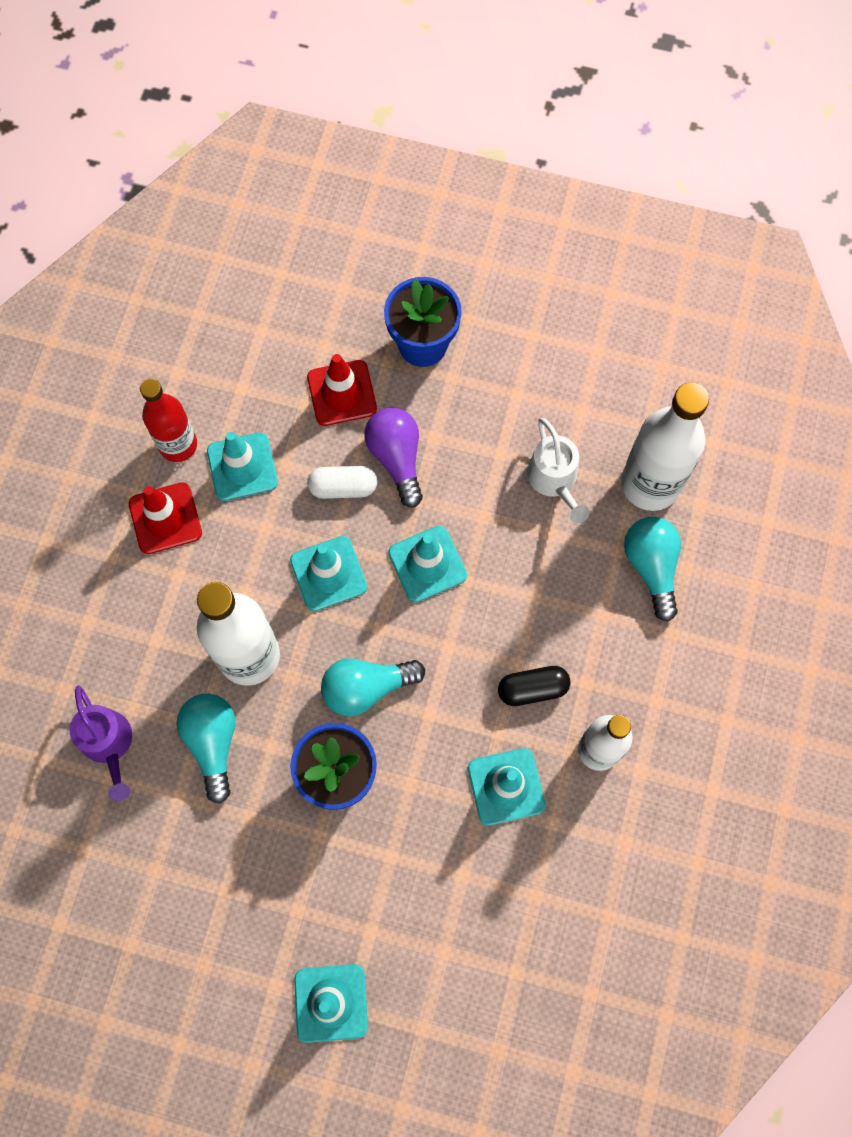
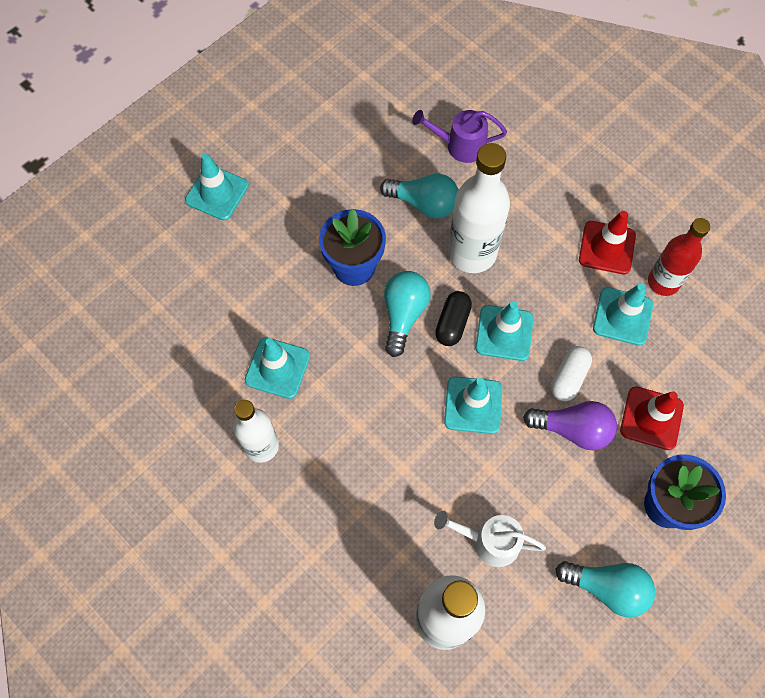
camera: 120 degrees right, 5 degrees down
(532, 689) = (334, 426): black capsule -> black capsule (452, 323)
(651, 567) = (373, 574): turquoise light bulb -> turquoise light bulb (607, 588)

